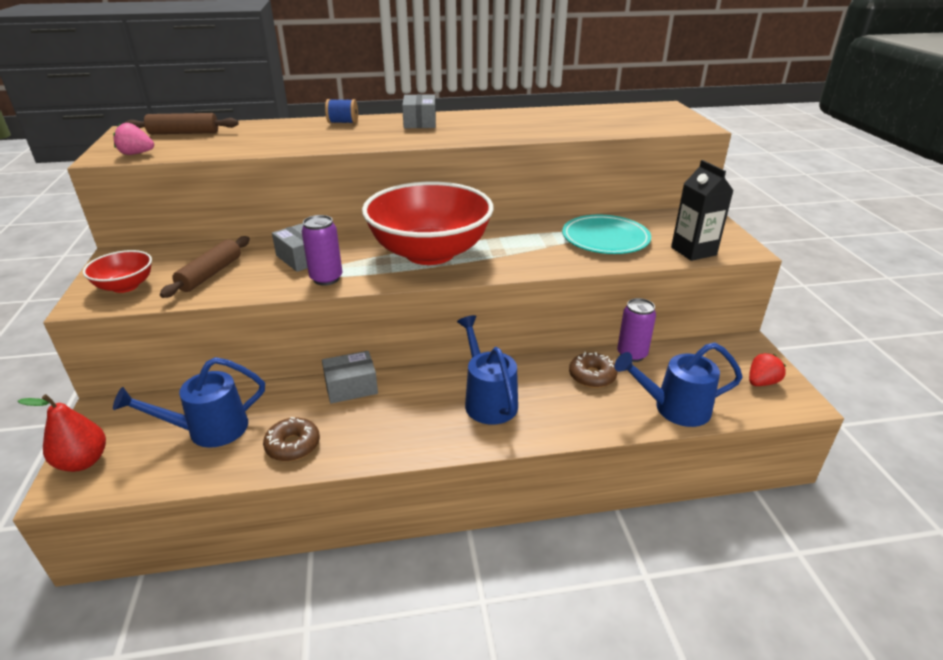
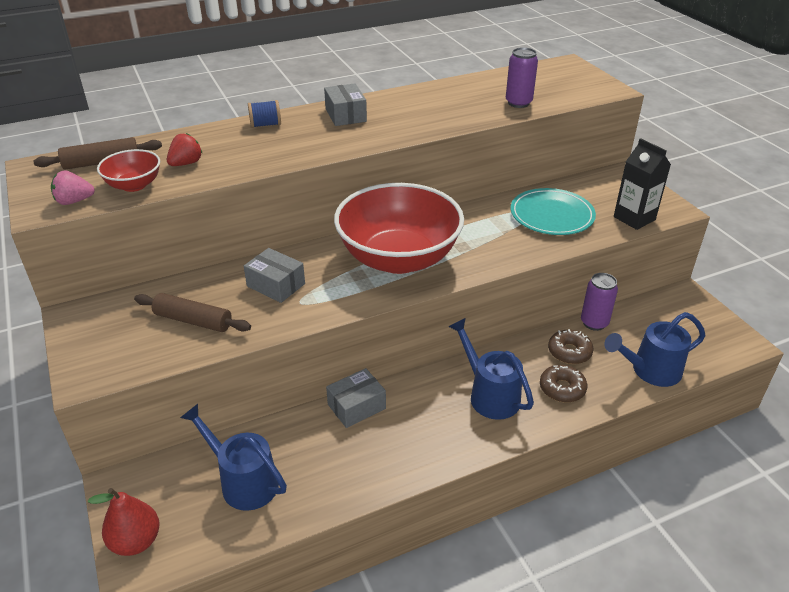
camera: 15 degrees left, 5 degrees up
(125, 286) = (112, 351): red bowl -> red bowl (134, 185)
(208, 430) = (243, 481): blue watering can -> blue watering can turned 75 degrees clockwise
(210, 274) = (193, 320): brown rolling pin -> brown rolling pin turned 75 degrees counterclockwise
(293, 445) = (335, 479): brown donut -> brown donut (562, 389)
(326, 279) = (316, 306): purple can -> purple can (518, 103)
(761, 382) = (710, 331): red strawberry -> red strawberry (186, 163)

